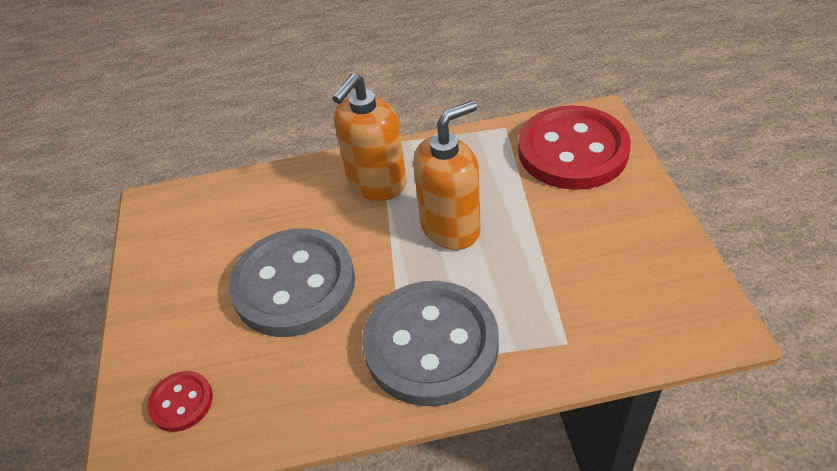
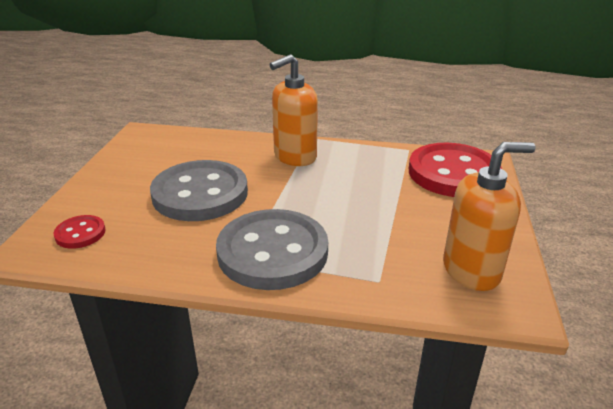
camera: 15 degrees right, 15 degrees down
(451, 228) = (332, 192): orange soap dispenser -> orange soap dispenser (471, 270)

